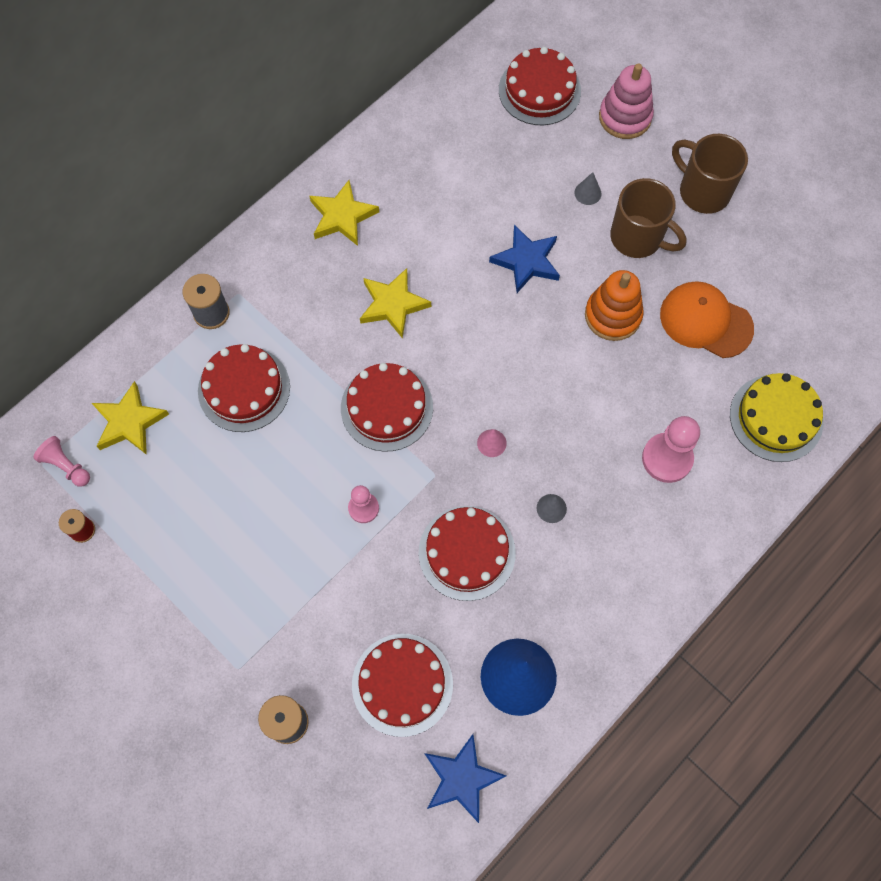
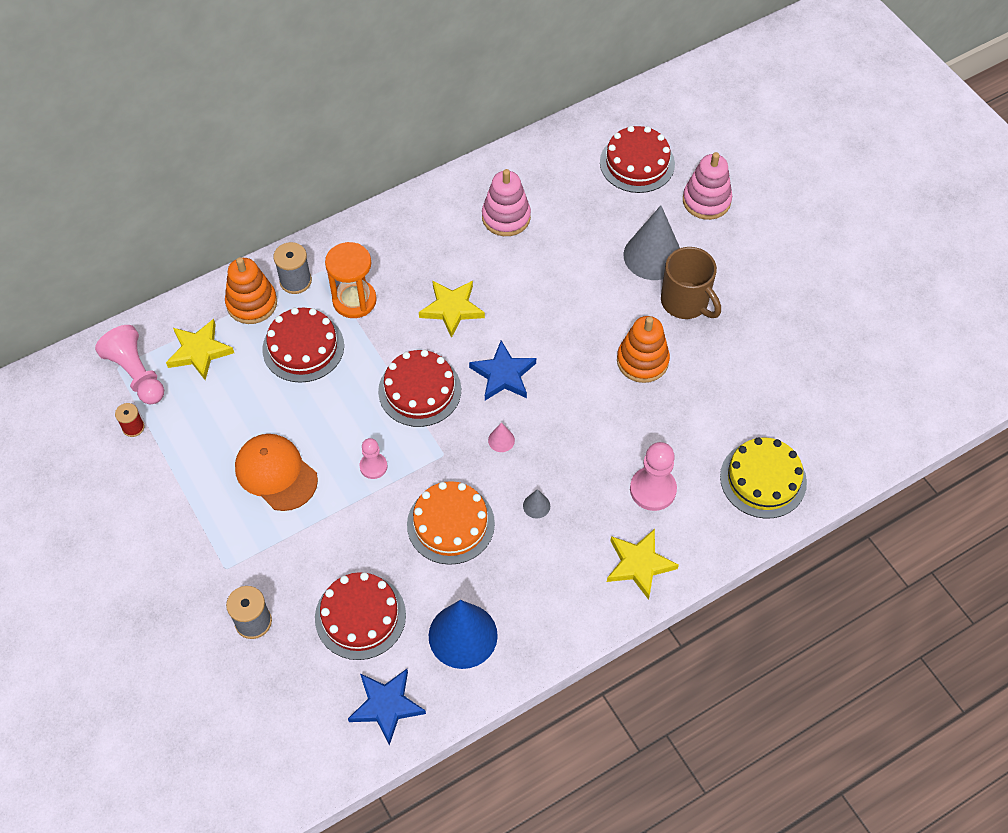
camera: 15 degrees right, 10 degrees down
(66, 466) = (136, 374): pink pawn -> pink pawn, size x1.66
(170, 351) = (252, 303): none -> orange stacking toy
(283, 320) = (354, 300): none -> orange hourglass
(342, 216) = (431, 228): yellow star -> yellow star (639, 564)
(419, 184) = (506, 217): none -> pink stacking toy
(467, 552) = (450, 524): red cake -> orange cake
(526, 261) = (580, 300): blue star -> blue star (503, 375)
(587, 193) = (652, 256): grey cone -> grey cone, size x2.39
(702, 191) = (757, 276): brown mug -> none
(705, 321) = (724, 384): orange cap -> orange cap (276, 473)

